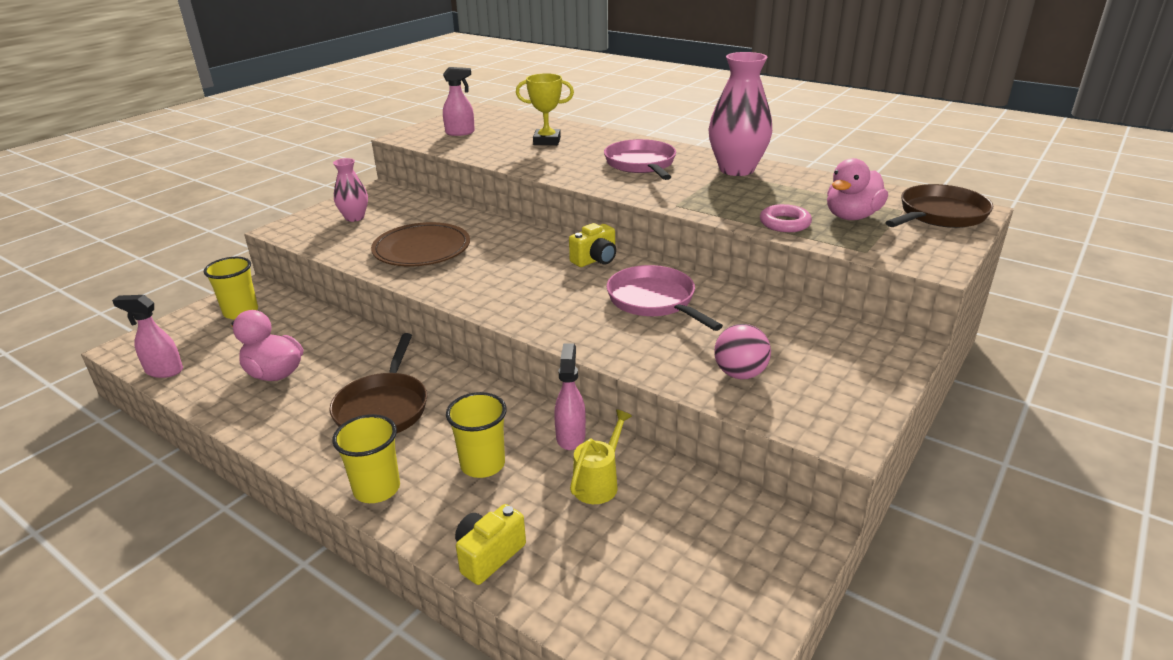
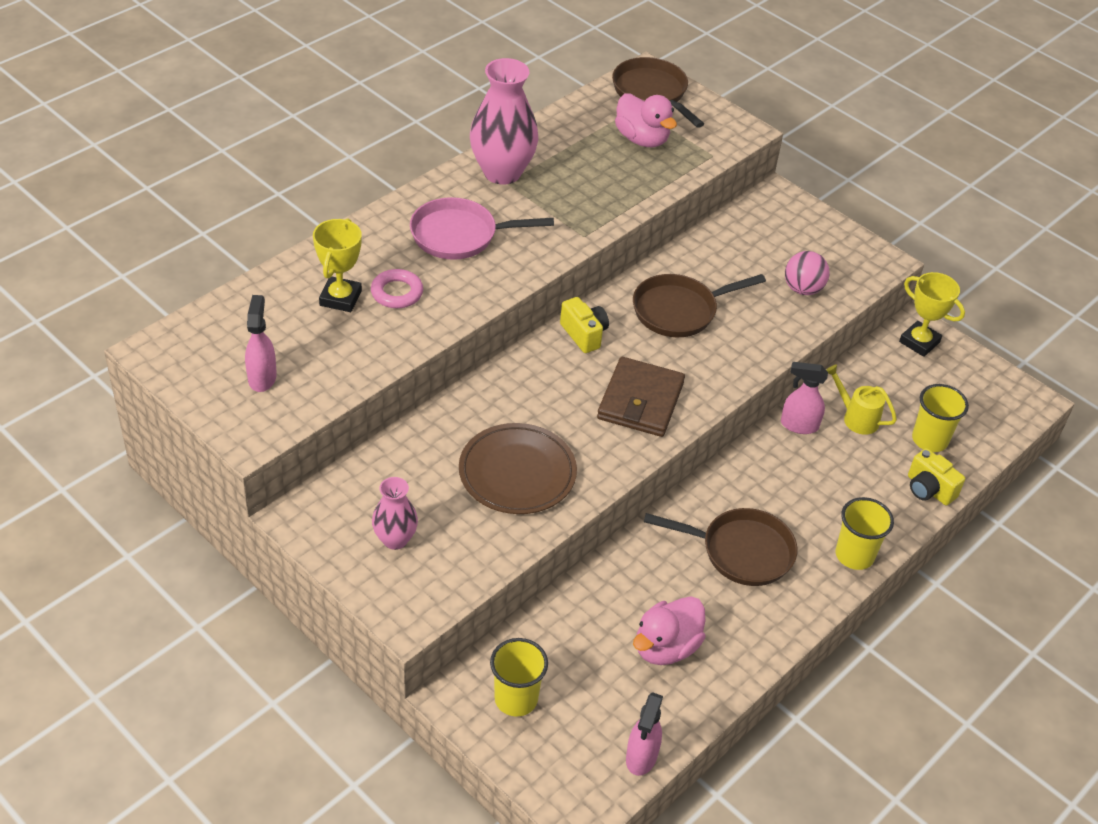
camera: 85 degrees left, 15 degrees up
(482, 464) = (829, 485): yellow cup -> yellow cup (929, 440)
(518, 292) = (640, 401): none -> brown wallet
(654, 301) = (679, 310): pink pan -> brown pan
(773, 542) = (919, 342): none -> yellow trophy
(784, 223) = (646, 180): pink ring -> pink ring (397, 293)

